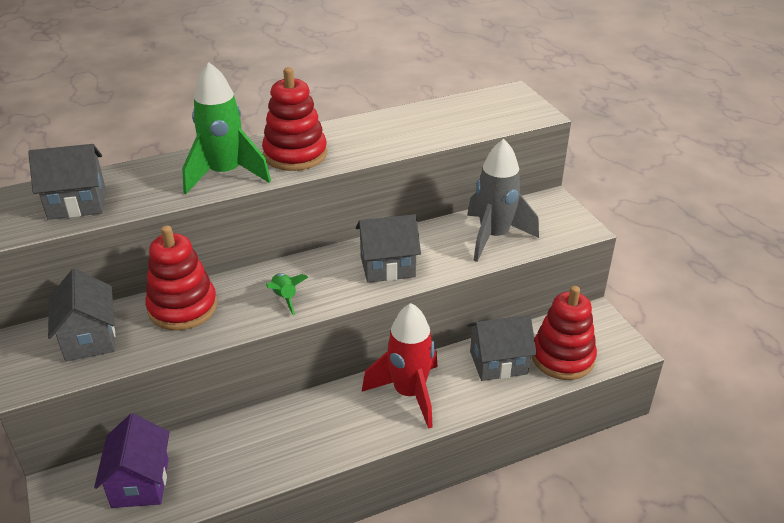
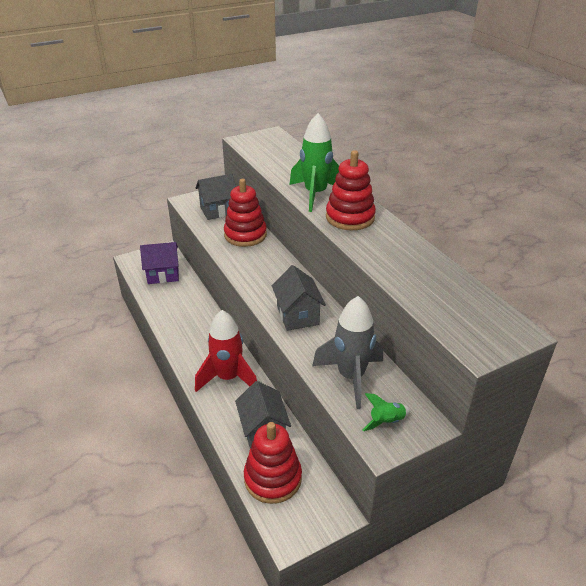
camera: 85 degrees right, 0 degrees up
(77, 203) = (274, 155): grey house -> none
(285, 298) = (257, 272): green rocket -> green rocket (386, 422)

